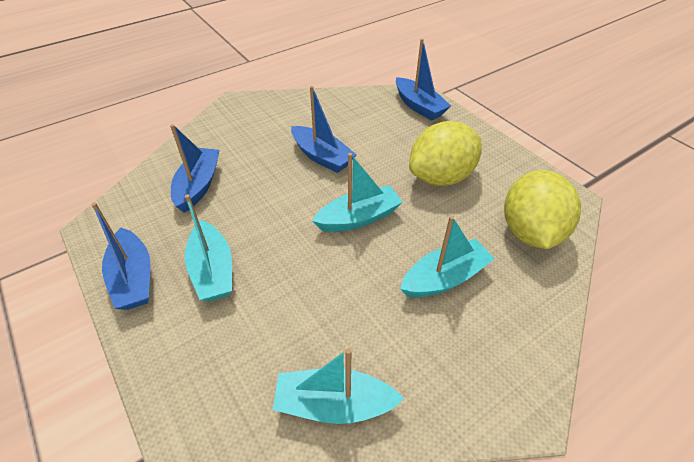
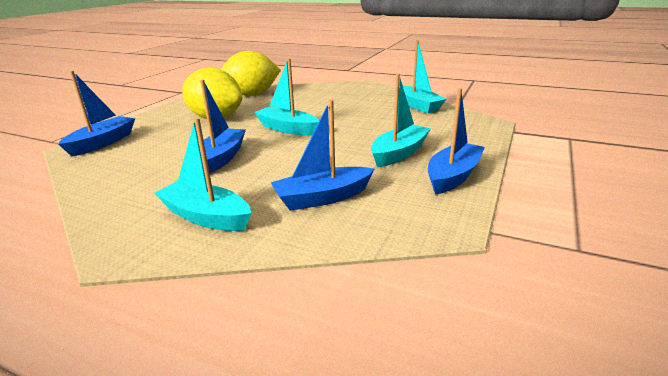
camera: 120 degrees left, 20 degrees down
(444, 278) = (311, 103): turquoise boat -> turquoise boat (206, 217)

